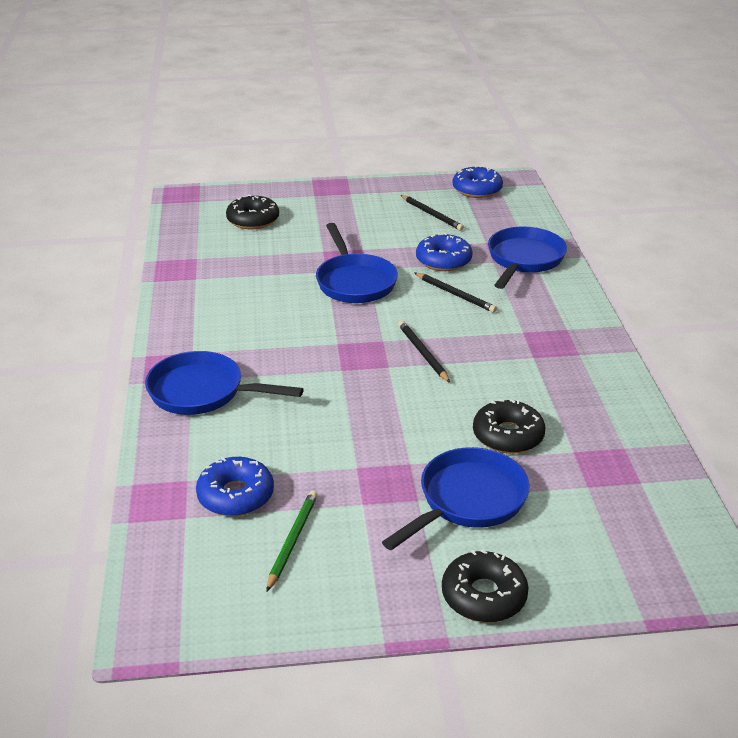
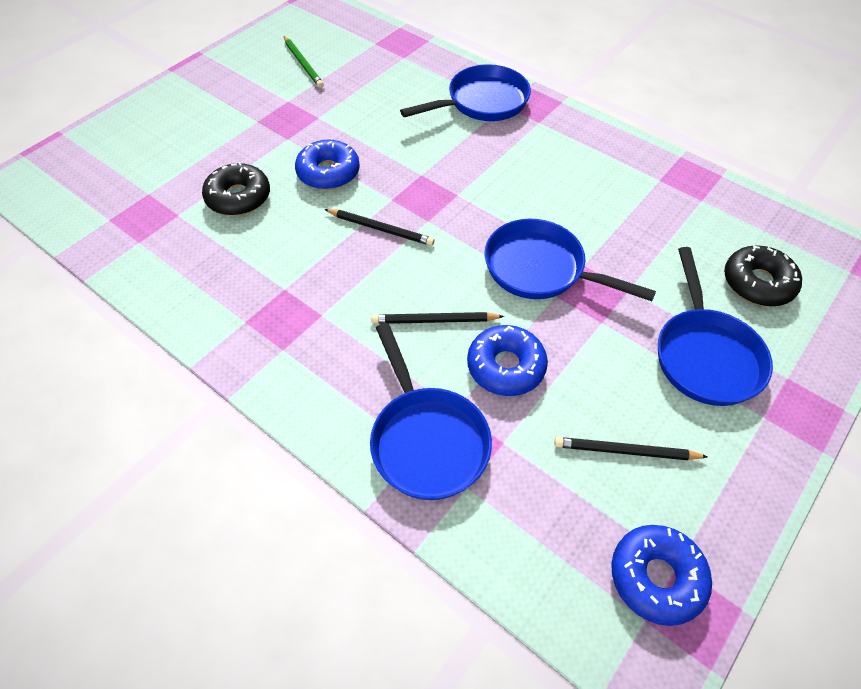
camera: 135 degrees right, 20 degrees up
(235, 495) = (365, 65): blue donut -> blue donut (328, 172)
(468, 500) = (224, 138): blue pan -> blue pan (705, 355)
(483, 596) = (167, 96): black donut -> none

